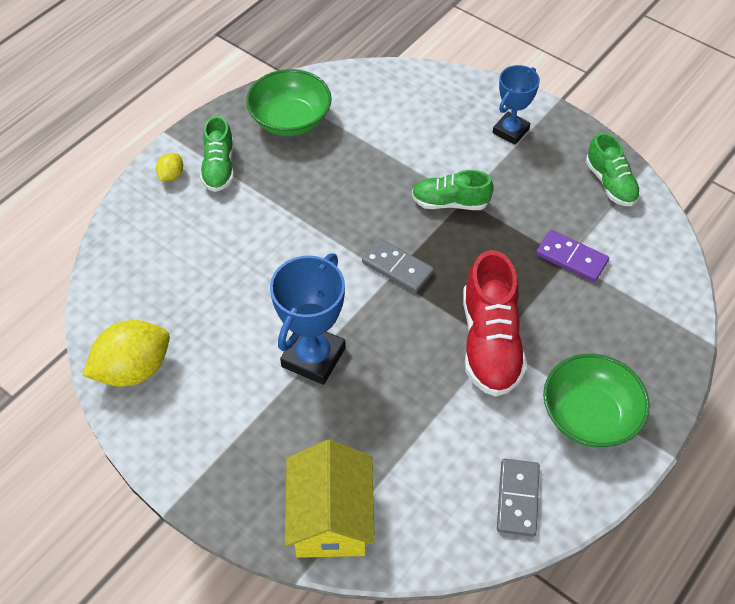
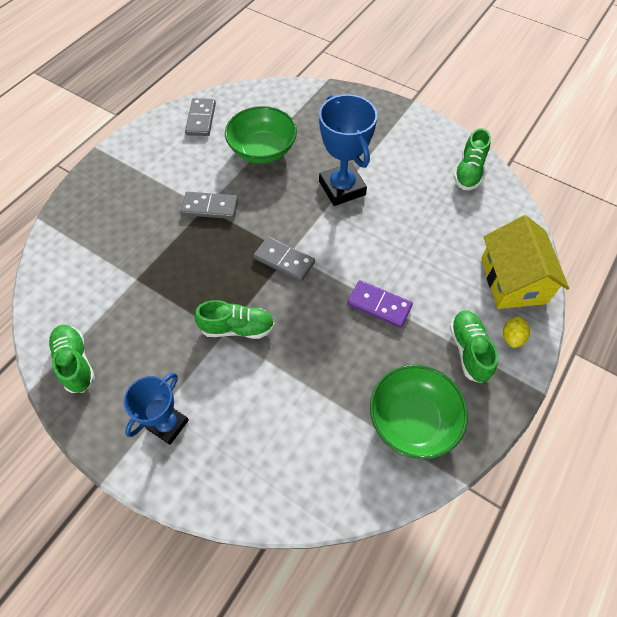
camera: 175 degrees right, 5 degrees up
(133, 369) = (469, 172): yellow lemon -> green shoe
(313, 357) = (342, 188): blue trophy -> blue trophy turned 45 degrees counterclockwise
(330, 517) = (315, 103): yellow house -> yellow house (513, 280)
(490, 342) = (210, 207): red shoe -> grey domino
(571, 258) = (132, 280): purple domino -> purple domino (379, 305)
(589, 416) = (145, 165): green bowl -> green bowl (262, 150)

